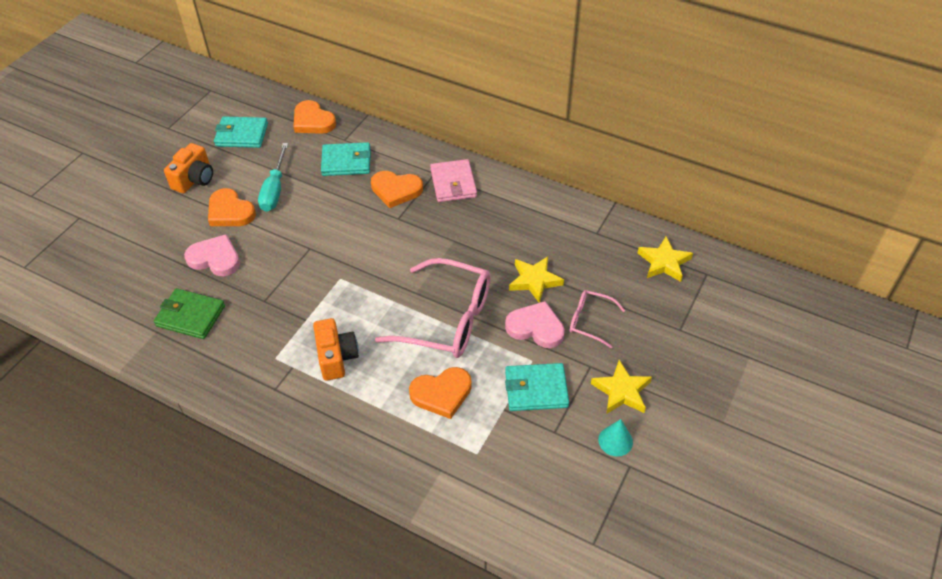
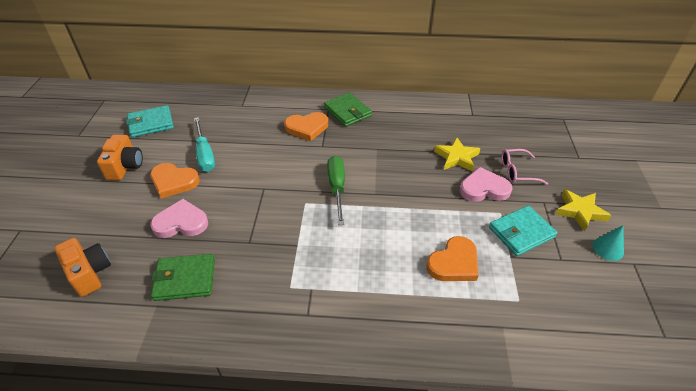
camera: 25 degrees left, 5 degrees down
(313, 121) = (207, 100): orange heart -> none
(336, 357) = (345, 266): orange camera -> orange camera (89, 273)
(346, 162) = (253, 119): turquoise wallet -> none
(381, 273) = (337, 188): none -> green screwdriver
(448, 319) = (415, 205): pink glasses -> none
(453, 183) = (347, 112): pink wallet -> green wallet
(664, 262) = (531, 120): yellow star -> none

